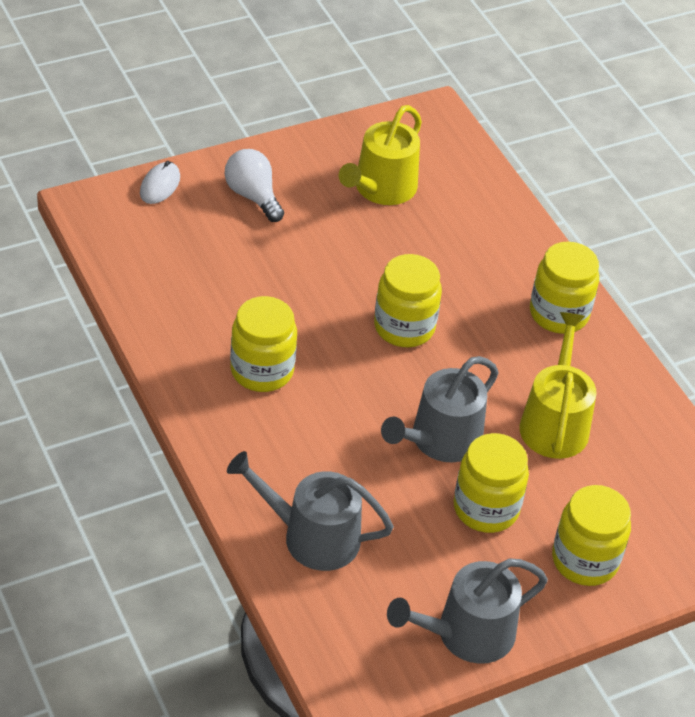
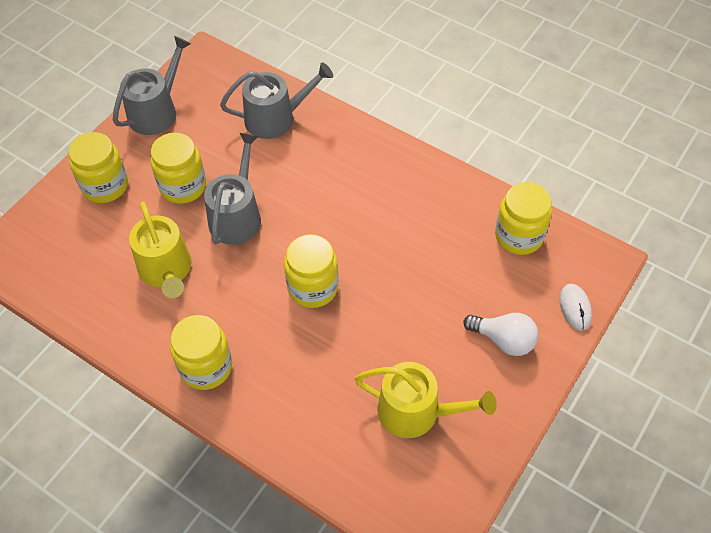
camera: 155 degrees right, 10 degrees up
(262, 370) = (382, 201): yellow jar -> yellow jar (519, 236)
(381, 188) = (416, 412): yellow watering can -> yellow watering can turned 105 degrees clockwise

